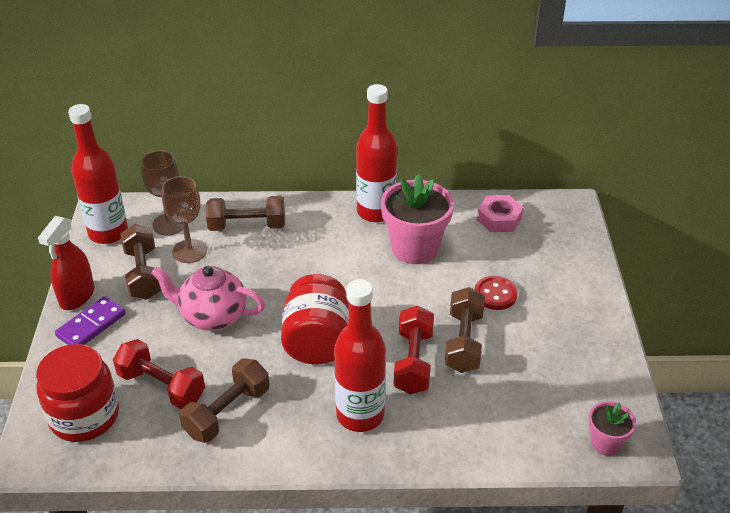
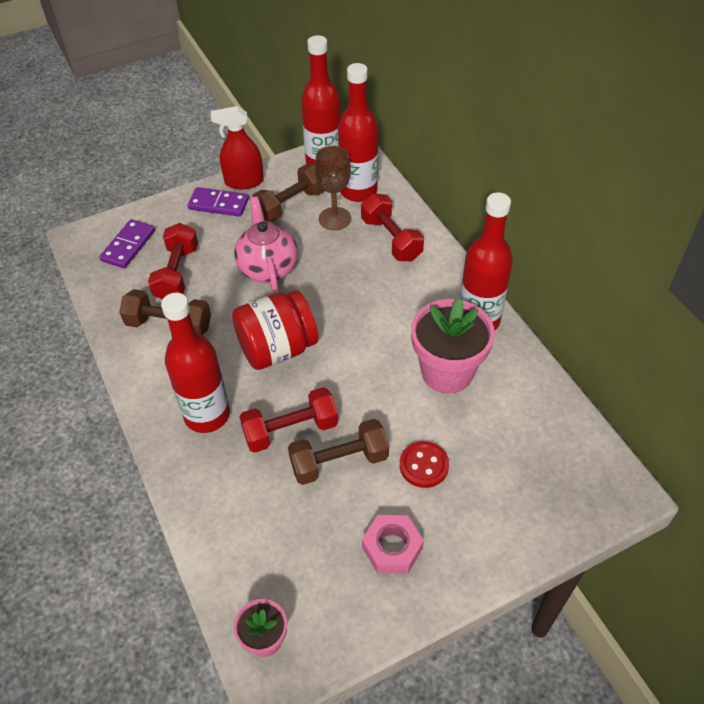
camera: 65 degrees right, 10 degrees up
(84, 416) = (128, 246): red jar -> purple domino
(169, 224) = (358, 191): brown goblet -> red bottle
(247, 226) = (391, 239): brown dumbbell -> red dumbbell
(499, 219) = (546, 428): pink nut -> pink nut (392, 547)

